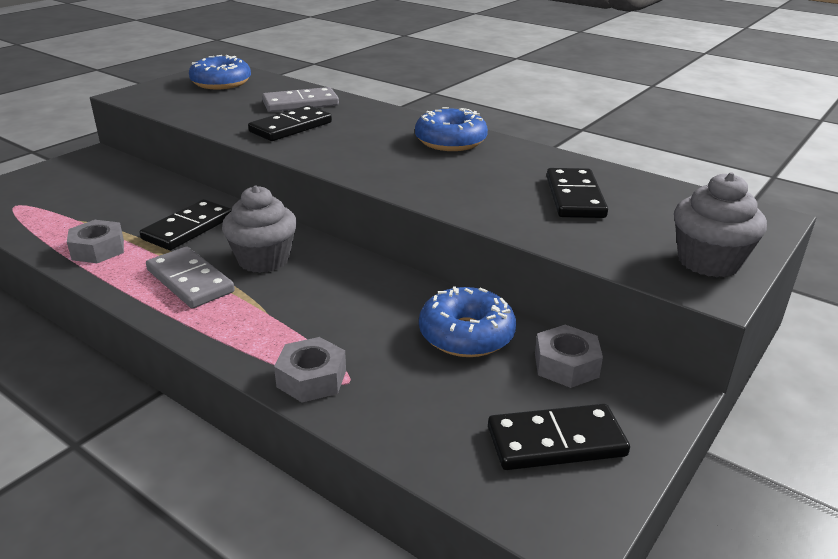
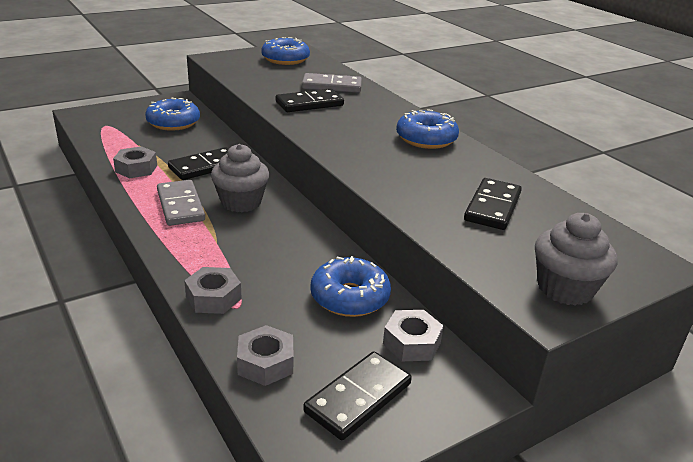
camera: 20 degrees right, 0 degrees up
(108, 185) = (173, 123): none -> blue donut
(428, 435) = (265, 363): none -> grey nut
(556, 441) = (358, 397): black domino -> black domino turned 60 degrees counterclockwise

